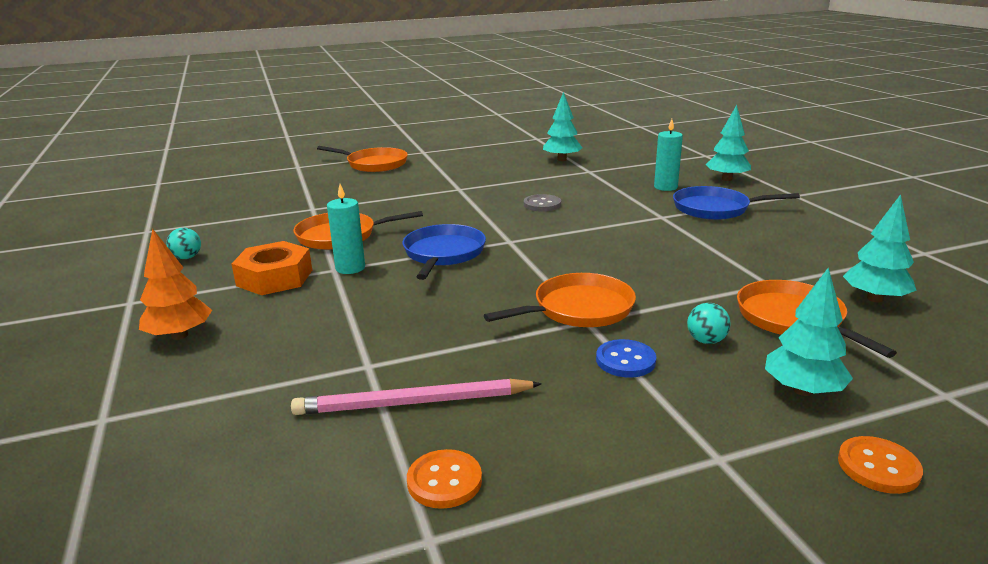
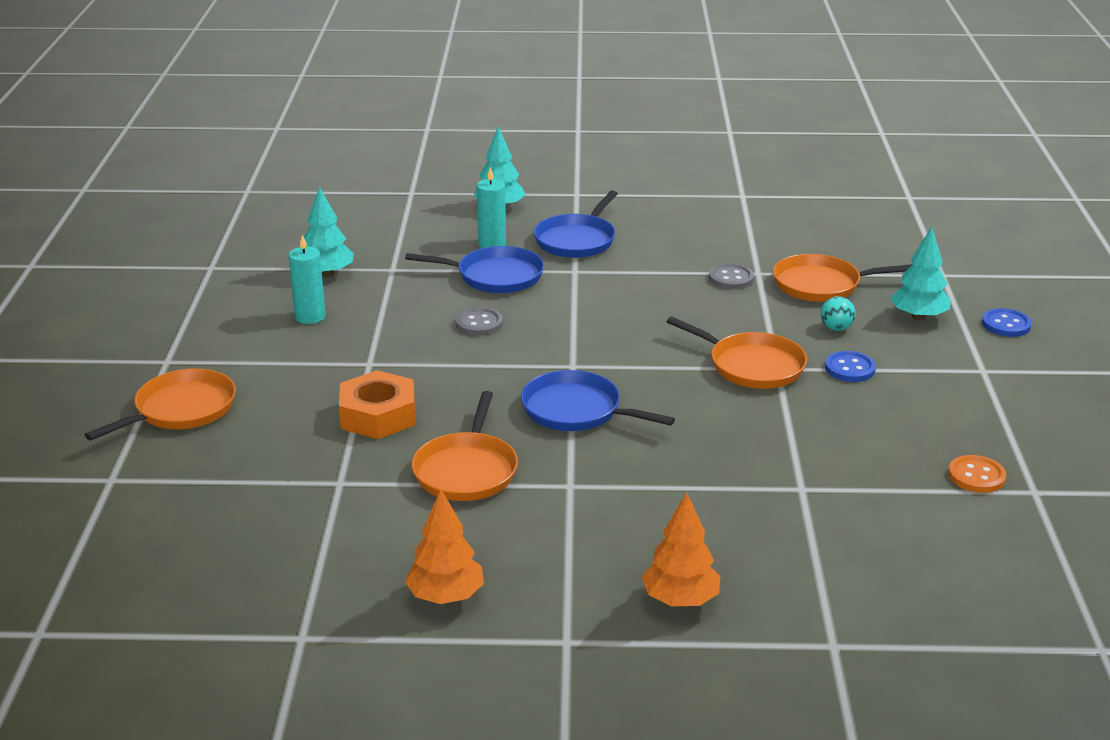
camera: 70 degrees left, 5 degrees up
(187, 257) = (445, 596): turquoise ball -> orange tree
(274, 278) = (565, 528): orange nut -> orange nut (378, 415)
(350, 268) = (573, 474): turquoise candle -> turquoise candle (310, 317)
(413, 403) = (872, 474): pink pencil -> none
(579, 309) = (752, 366): orange pan -> orange pan turned 135 degrees clockwise
(618, 196) = (495, 276): none -> blue pan
(739, 274) = (731, 278): none -> grey button
(874, 299) = (806, 244): turquoise tree -> none
(878, 467) = (1006, 324): orange button -> blue button

